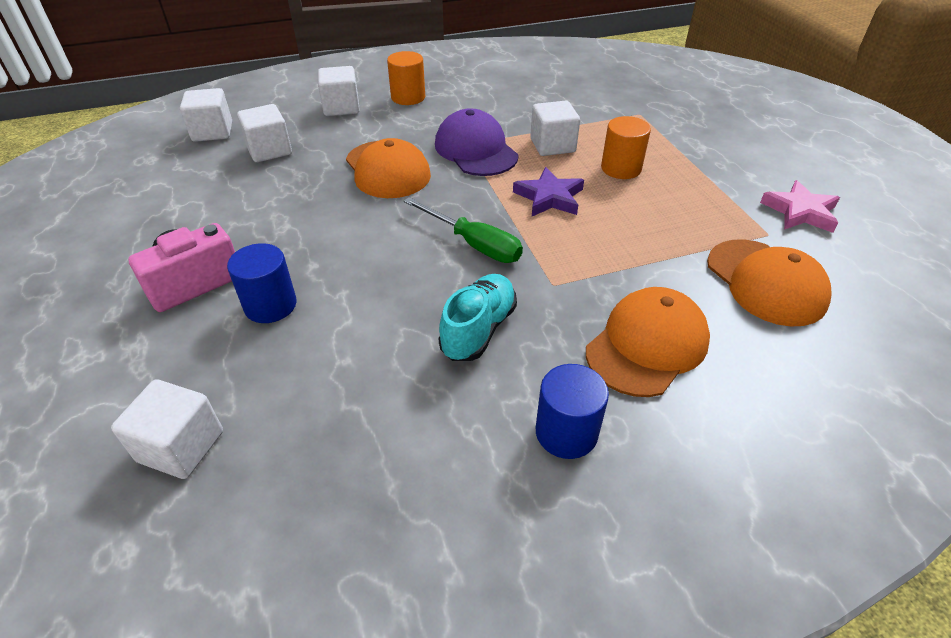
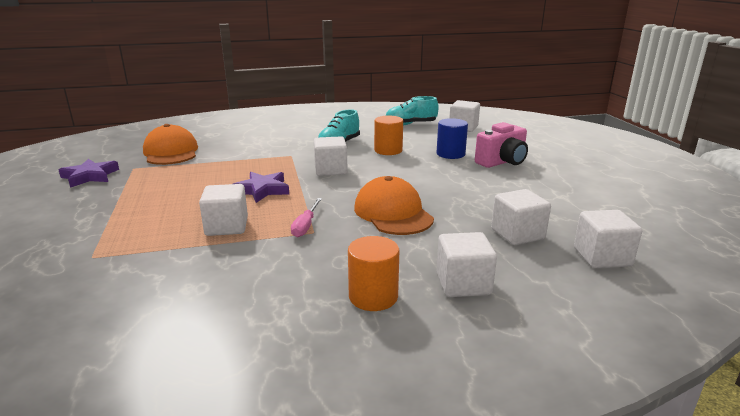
camera: 175 degrees left, 20 degrees down
(313, 461) = (410, 124): none -> turquoise shoe
(474, 244) = (330, 170): green screwdriver -> white cube
(476, 150) = (306, 226): purple cap -> pink screwdriver
(566, 432) = (312, 126): blue cylinder -> none
(621, 168) = (183, 206): orange cylinder -> orange cylinder (388, 150)
(647, 345) = (260, 139): orange cap -> none
(800, 212) = (90, 176): pink star -> purple star

